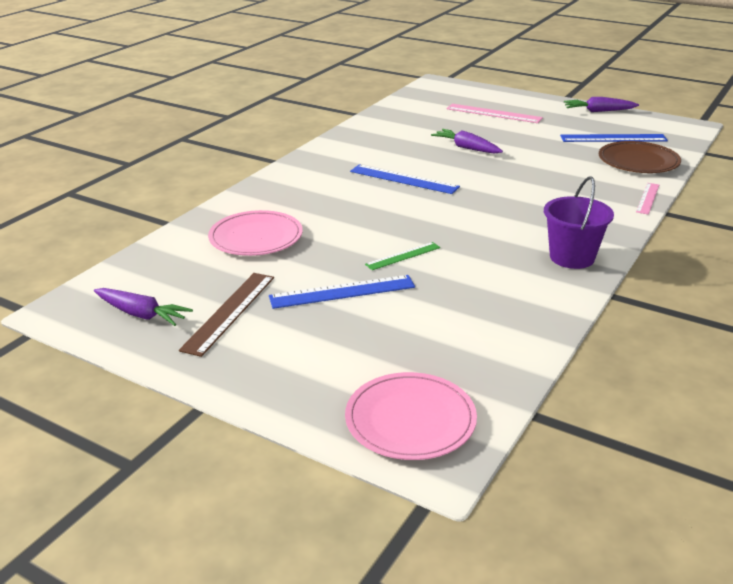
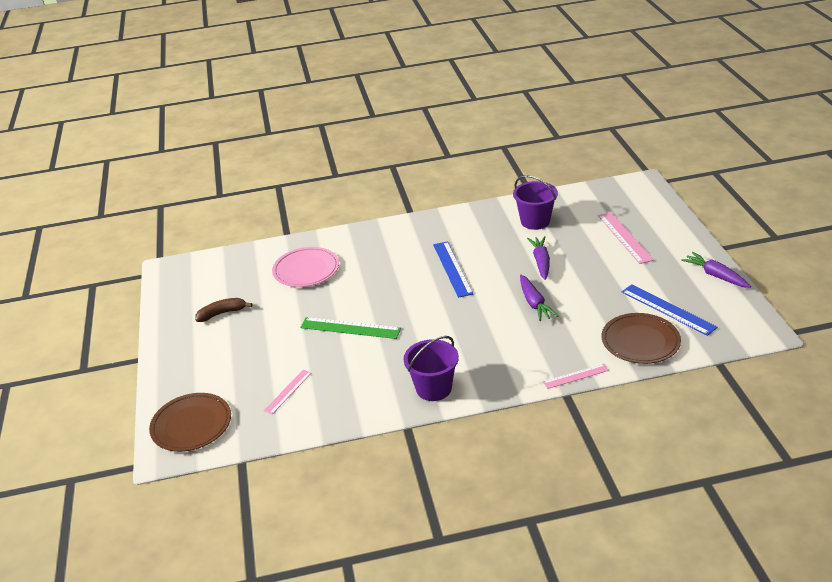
camera: 50 degrees right, 5 degrees up
(141, 314) = (190, 291): purple carrot -> purple carrot (534, 303)
(229, 312) = (222, 313): brown ruler -> brown banana
(342, 291) = (284, 333): blue ruler -> none
(403, 256) = (350, 328): green ruler -> green ruler, size x1.64
(405, 128) = (535, 221): none -> purple bucket
(410, 420) = (191, 425): pink plate -> brown plate
(451, 331) = (288, 391): none -> pink ruler

